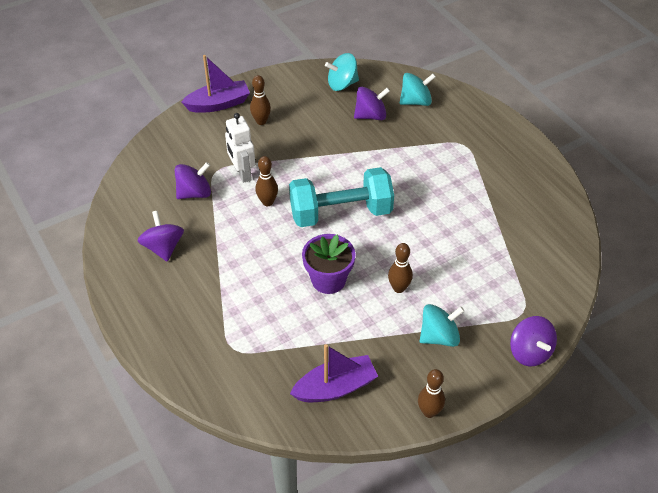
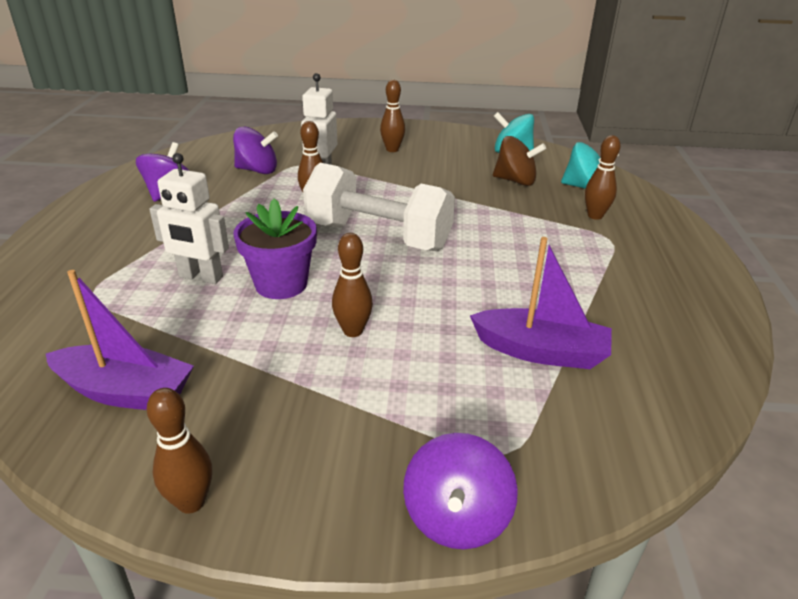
camera: 35 degrees right, 15 degrees down
(218, 104) = (369, 129): purple boat -> purple boat (540, 351)
(278, 301) = (200, 277): none -> white robot
(341, 213) = (378, 237): turquoise dumbbell -> white dumbbell
(370, 115) = (515, 181): purple spinning top -> brown spinning top
(439, 336) = (336, 412): turquoise spinning top -> none
(441, 127) = (595, 216): none -> brown bowling pin

